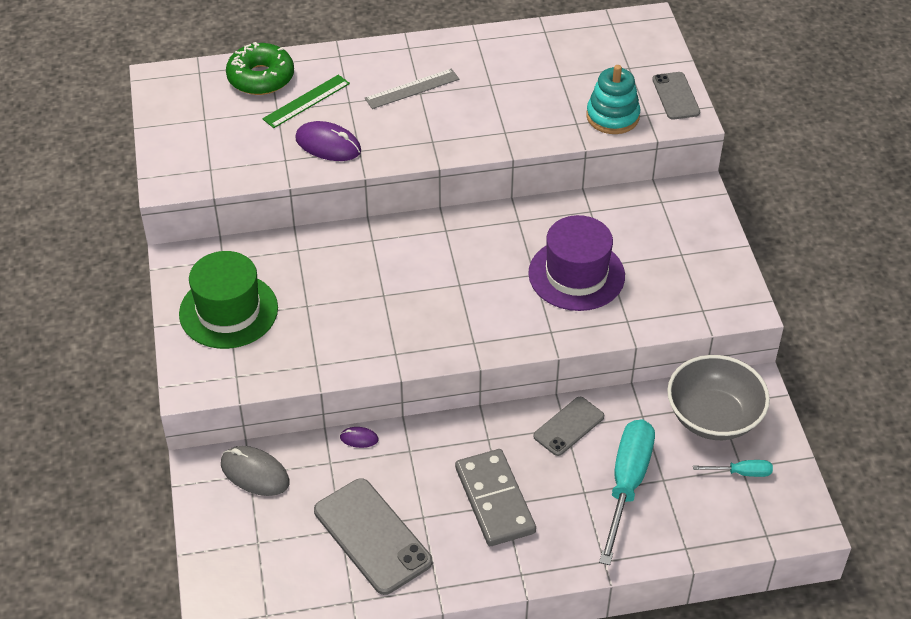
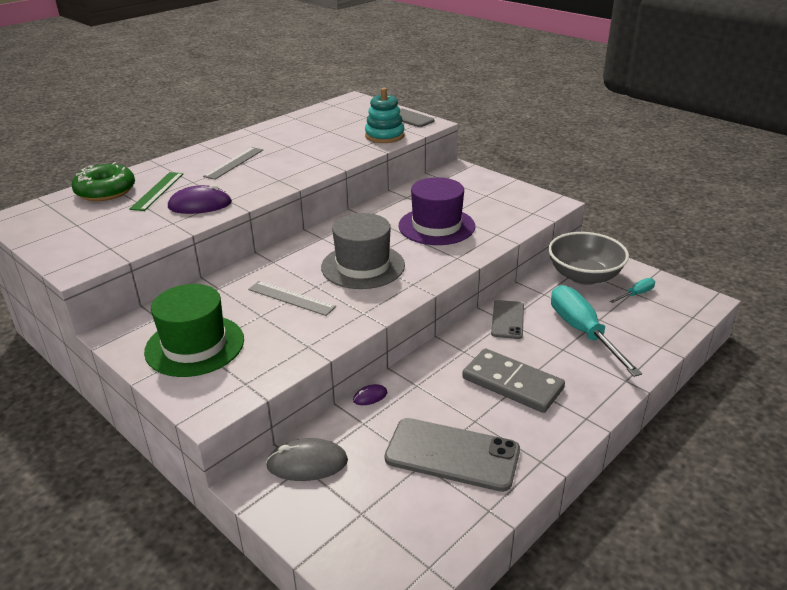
camera: 35 degrees left, 15 degrees down
(349, 298) = (291, 298): none -> grey ruler
(449, 292) = (363, 266): none -> grey hat

